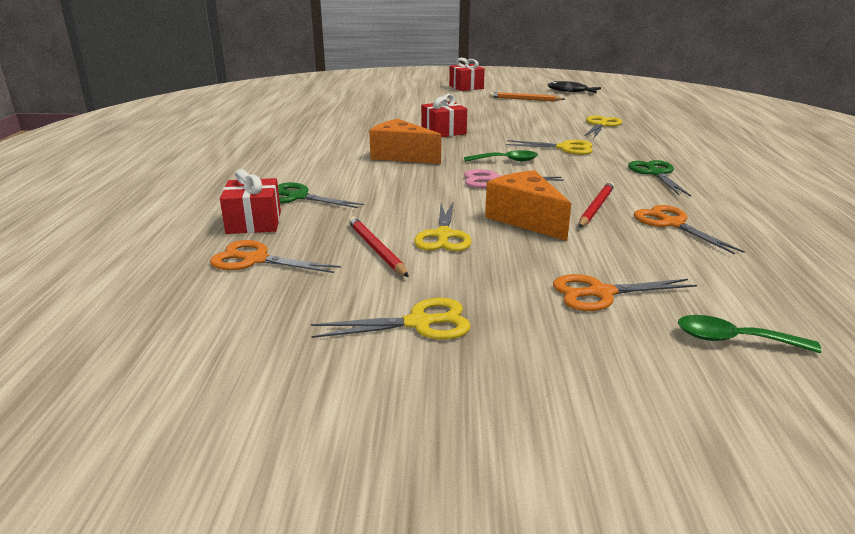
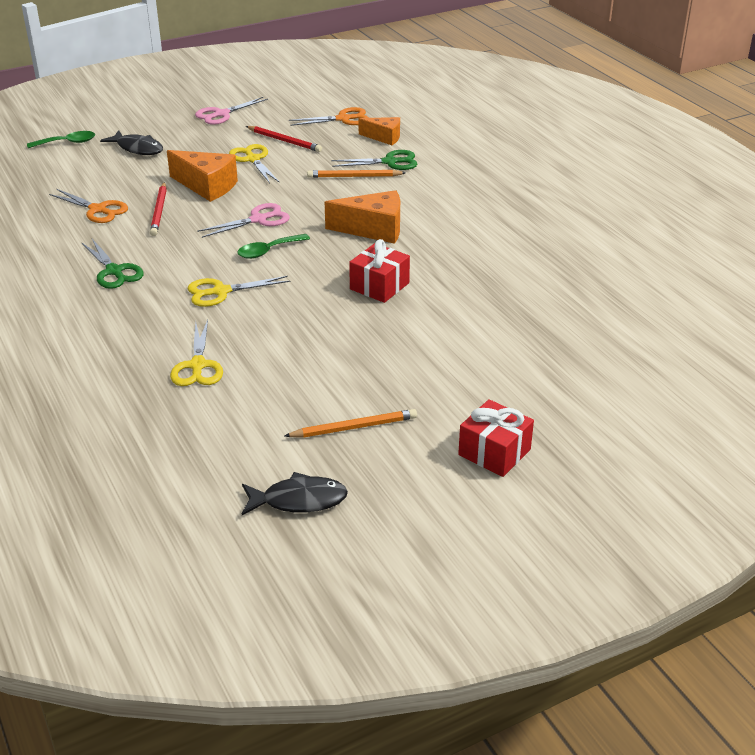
camera: 150 degrees right, 10 degrees up
(254, 222) = (384, 137): red gift -> orange cheese
(355, 193) = (354, 176): none -> orange pencil
(419, 323) = (221, 114): yellow scissors -> pink scissors
(600, 293) = (137, 148): orange scissors -> black fish

